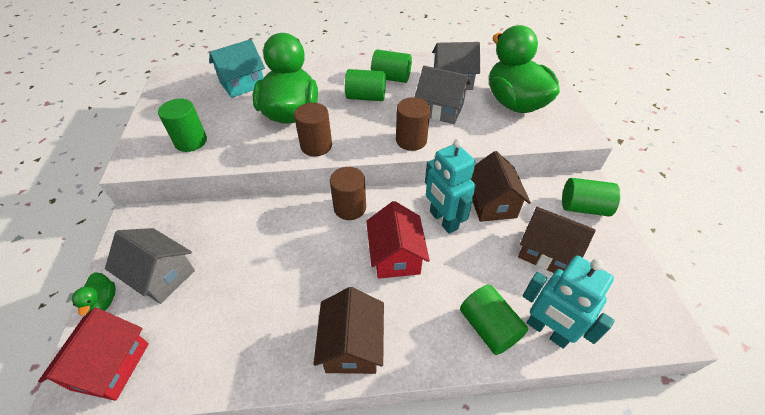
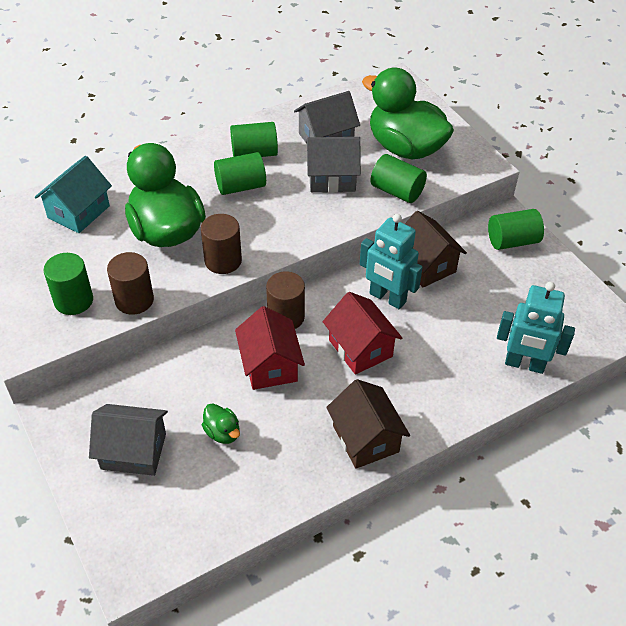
camera: 25 degrees left, 0 degrees up
(103, 302) = (91, 497): green duck -> green duck (222, 432)
(110, 366) = (149, 543): red house -> red house (270, 365)
(411, 140) = (321, 223): brown cylinder -> brown cylinder (134, 300)
(489, 327) = (475, 380): green cylinder -> green cylinder (397, 191)
(546, 252) = (496, 296): brown house -> none

